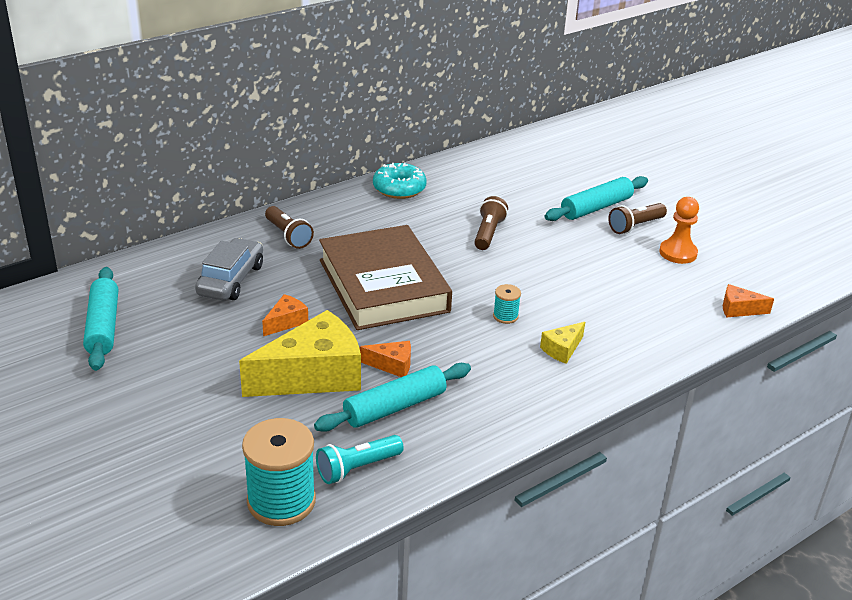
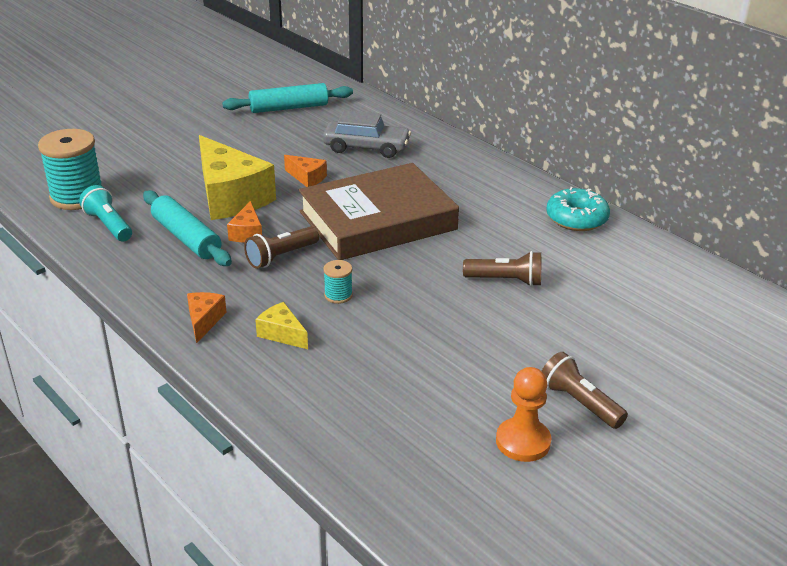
camera: 85 degrees right, 0 degrees up
(288, 236) = (450, 166): brown flashlight -> brown flashlight (281, 256)
(596, 208) = (612, 367): turquoise rolling pin -> none
(739, 309) = (392, 494): orange cheese -> orange cheese (204, 321)

